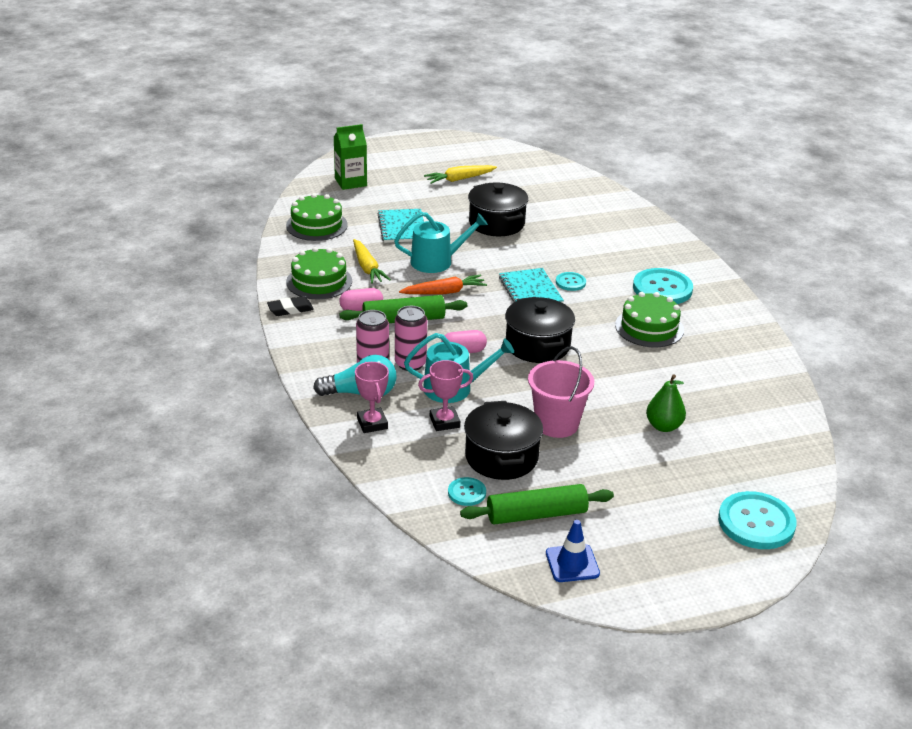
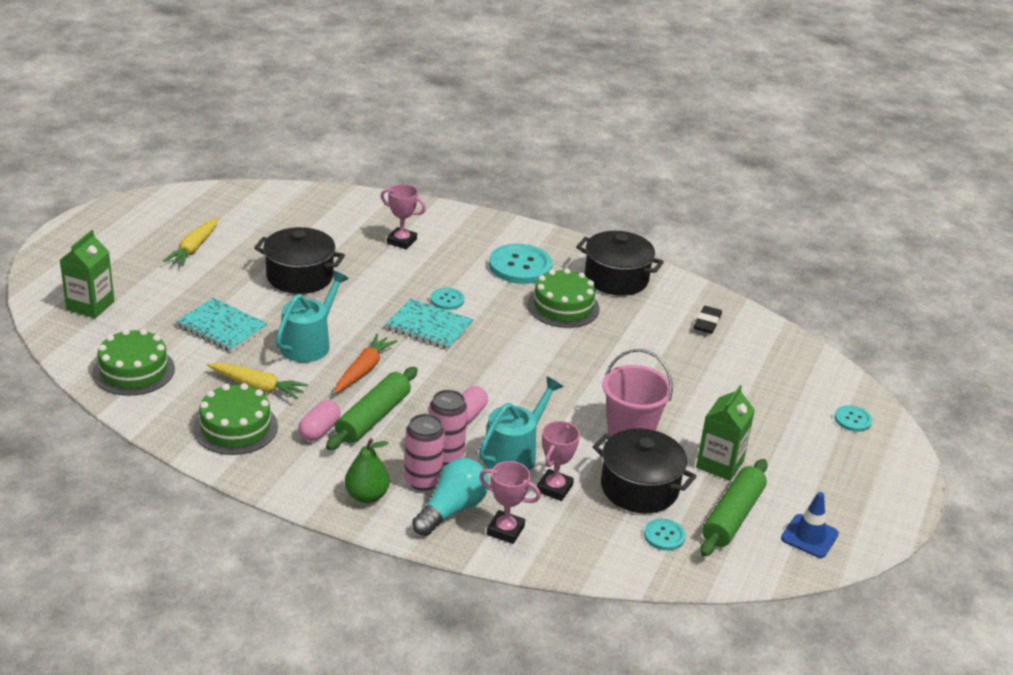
camera: 50 degrees left, 0 degrees up
(290, 309) = (256, 472): black eraser -> black eraser (707, 323)
(537, 345) = (512, 373): black pot -> black pot (616, 279)
(587, 481) = (719, 464): none -> green carton
(601, 235) = (401, 241): none -> pink trophy
(663, 426) = (696, 384): green pear -> green pear (366, 496)
(756, 522) = (852, 420): turquoise button -> turquoise button, size x0.51

